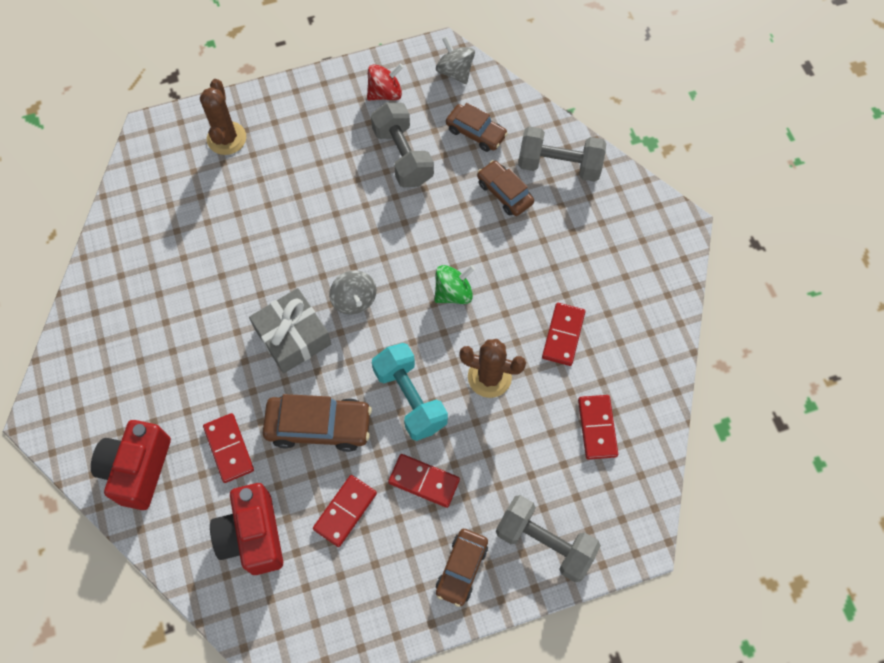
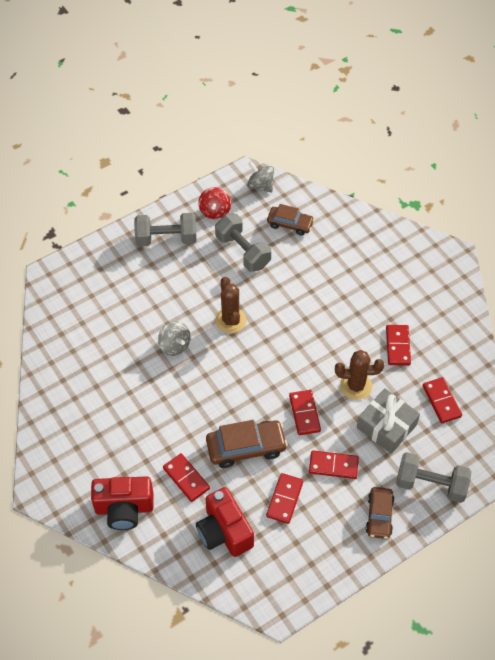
camera: 15 degrees left, 10 degrees down
(138, 469) = (124, 509): red camera -> red camera turned 90 degrees counterclockwise
(226, 138) = (108, 267): brown cactus -> brown cactus (230, 320)
(293, 336) = (206, 392): grey gift -> grey gift (386, 426)
(354, 300) = (241, 357): grey spinning top -> grey spinning top (175, 345)
(385, 93) = (215, 211): red spinning top -> red spinning top turned 135 degrees clockwise
(410, 398) = (304, 413): turquoise dumbbell -> red domino
(453, 292) = (311, 336): green spinning top -> none
(504, 193) = (324, 260): brown car -> none
(559, 165) = (357, 233): grey dumbbell -> grey dumbbell (166, 238)

